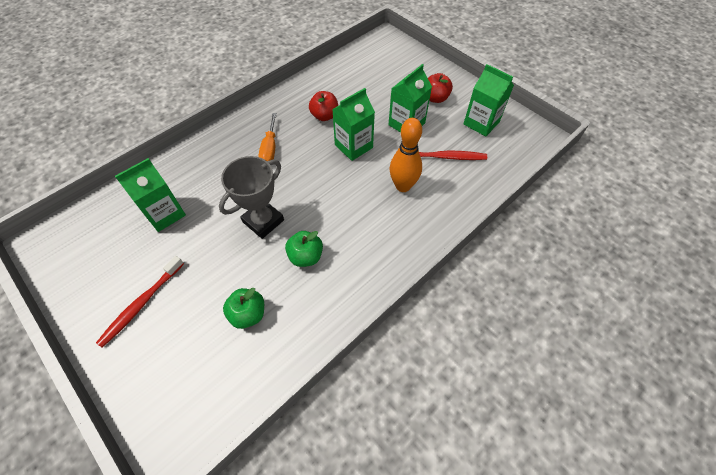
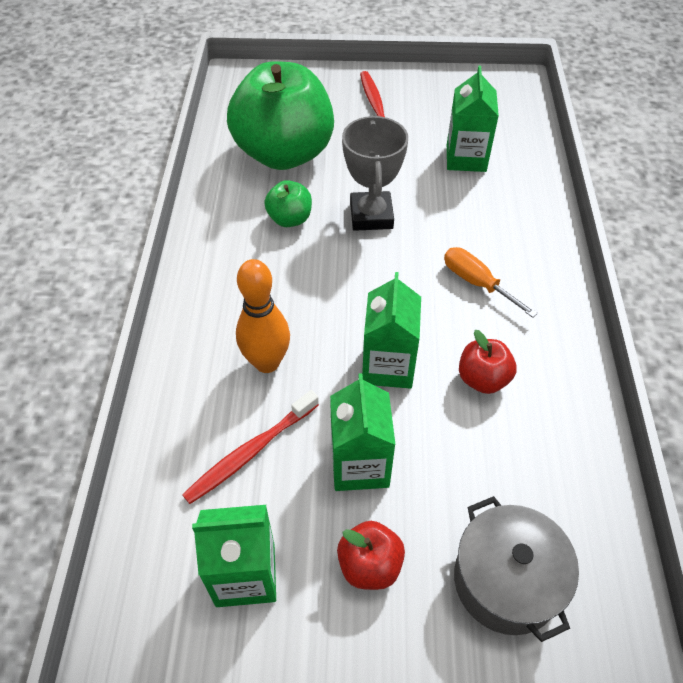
camera: 135 degrees right, 5 degrees down
(248, 314) = (284, 154): green apple -> green apple, size x2.35
(397, 68) = (506, 580): none -> grey pot

